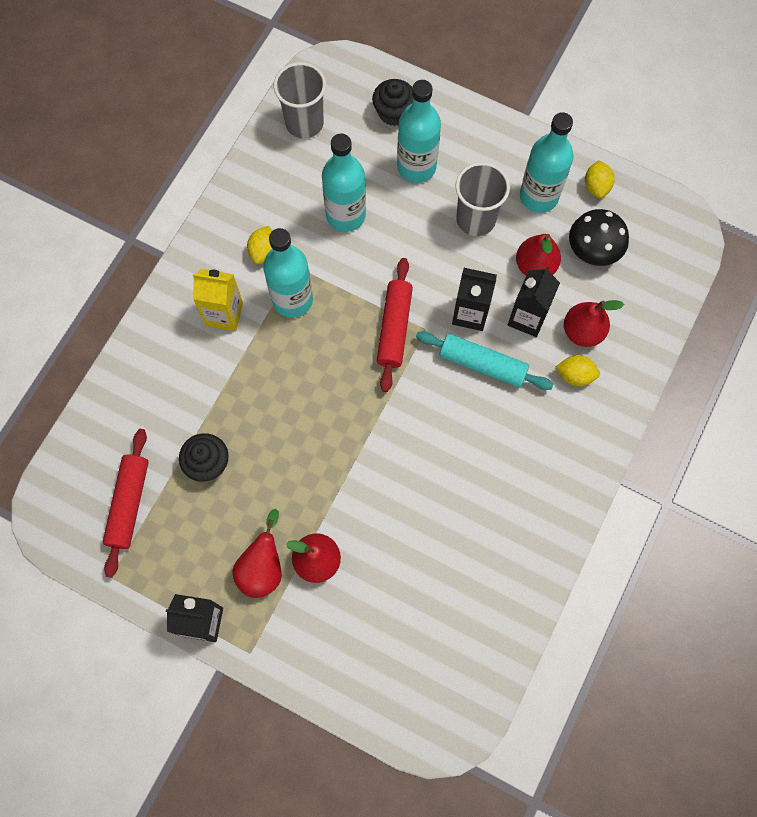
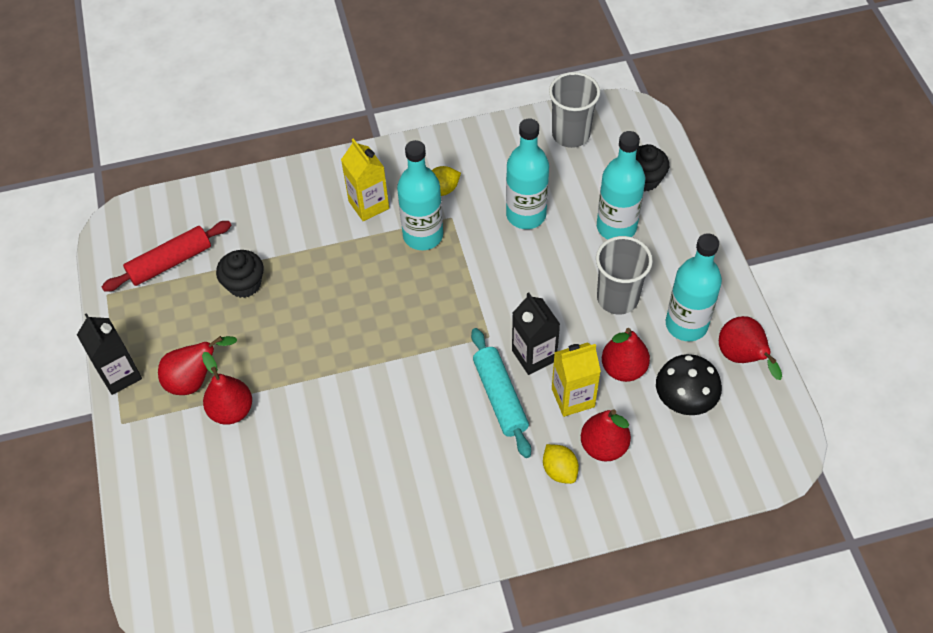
camera: 50 degrees right, 15 degrees down
(394, 328) = (468, 315): red rolling pin -> none
(527, 318) = (573, 397): black carton -> yellow carton
(596, 186) = (742, 358): yellow lemon -> red pear

